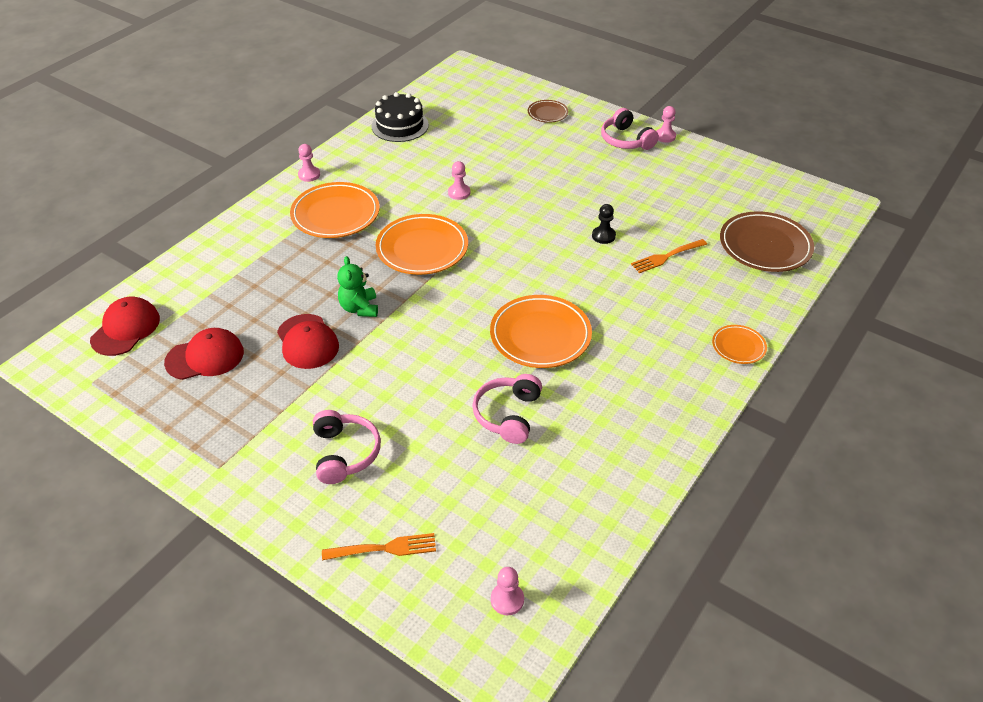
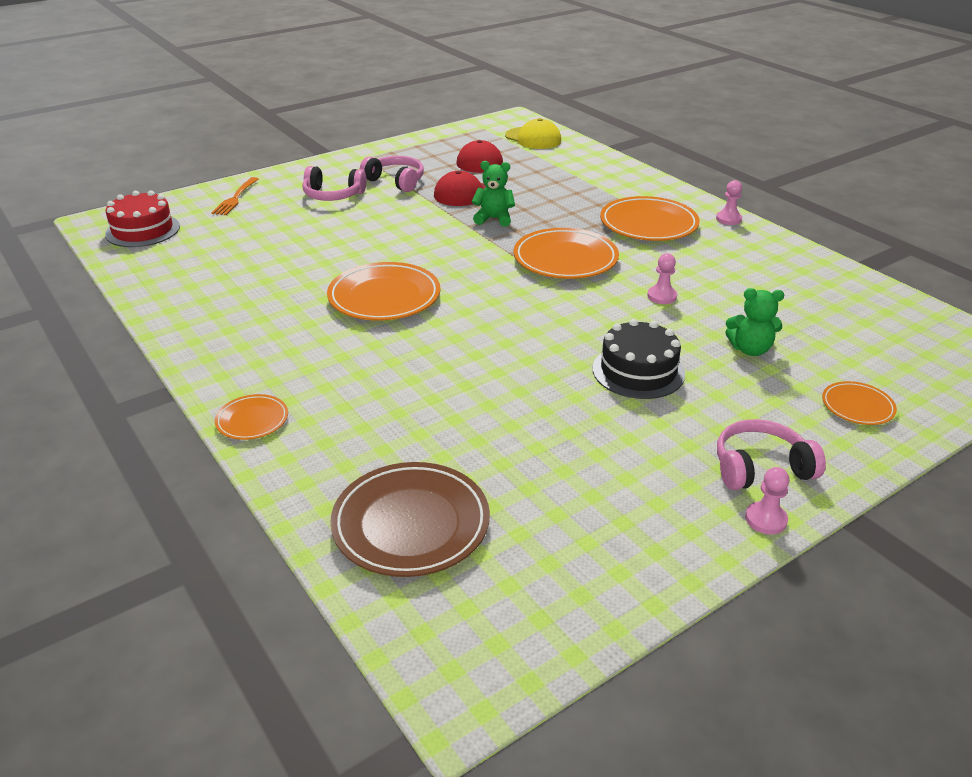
camera: 110 degrees right, 10 degrees down
(126, 329) = (533, 138): red cap -> yellow cap
(400, 125) = (830, 282): black cake -> black cake (638, 371)
(507, 600) = (143, 230): pink pawn -> red cake
(508, 415) = (302, 261): pink headphones -> pink headphones (395, 181)
(509, 151) = (750, 349): none -> green teddy bear
(547, 113) = (857, 406): brown plate -> orange plate
(603, 236) = (522, 378): black pawn -> none
(667, 256) = (449, 418): orange fork -> none

